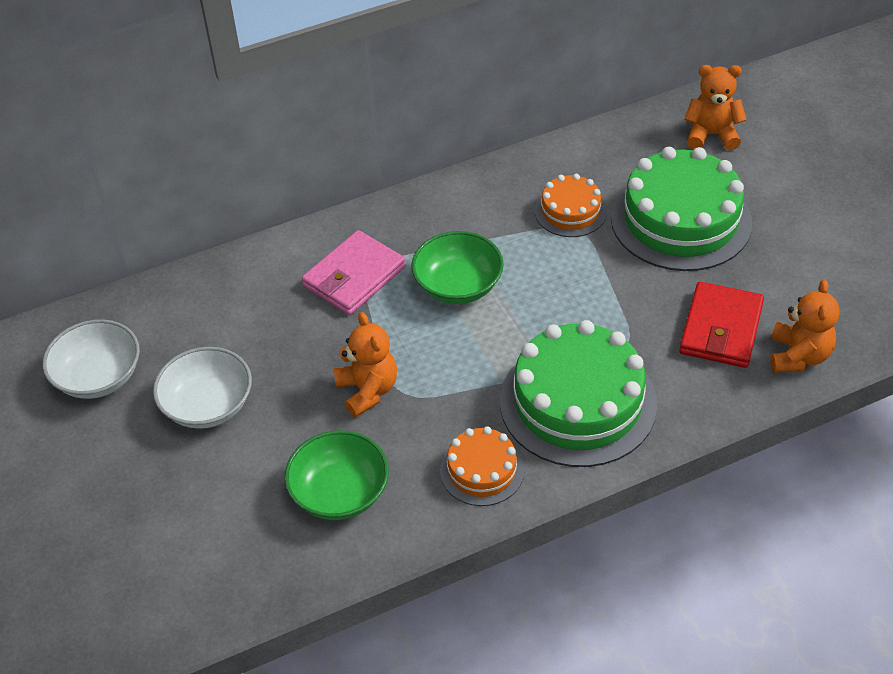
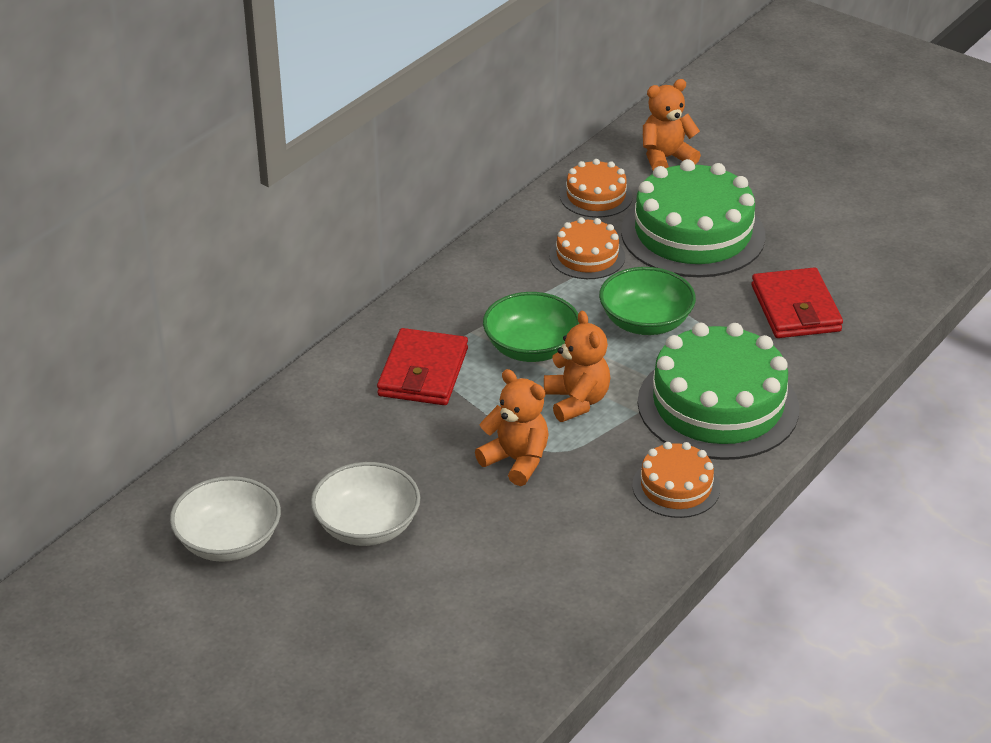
camera: 30 degrees left, 10 degrees down
(340, 493) = (559, 551): green bowl -> green bowl (645, 322)
(354, 277) = (423, 372): pink wallet -> red wallet
(621, 154) = (596, 196): none -> orange cake
(798, 356) = (876, 308): orange teddy bear -> orange teddy bear (576, 401)

